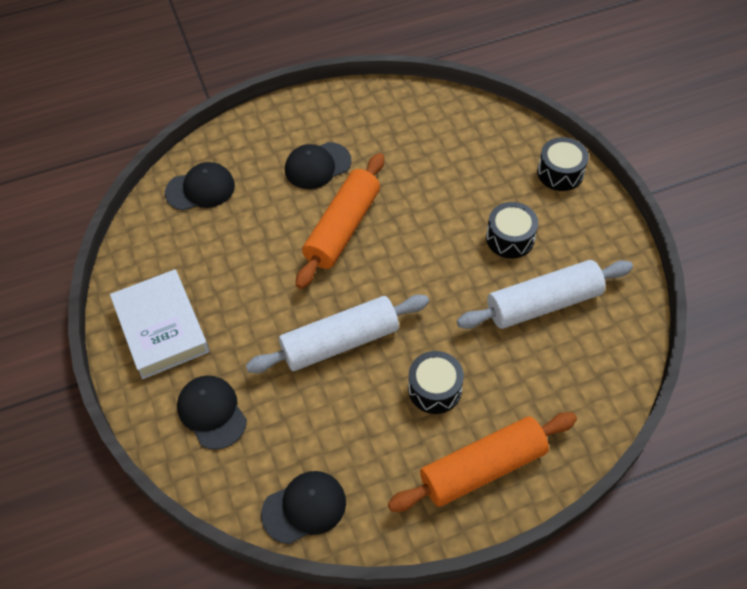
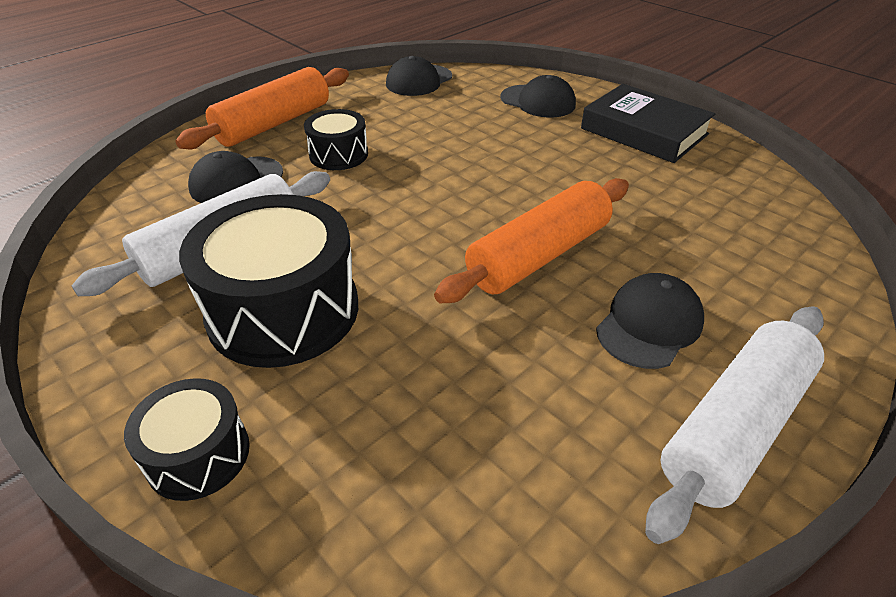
camera: 155 degrees right, 15 degrees down
(161, 328) = (644, 131): white book -> black book
(200, 189) = (769, 246): black cap -> black cap (236, 181)
(340, 342) = (459, 162): white rolling pin -> white rolling pin (735, 427)
(342, 228) = (539, 256): orange rolling pin -> orange rolling pin turned 45 degrees clockwise
(510, 238) = (283, 310): black drum -> black drum, size x1.87

